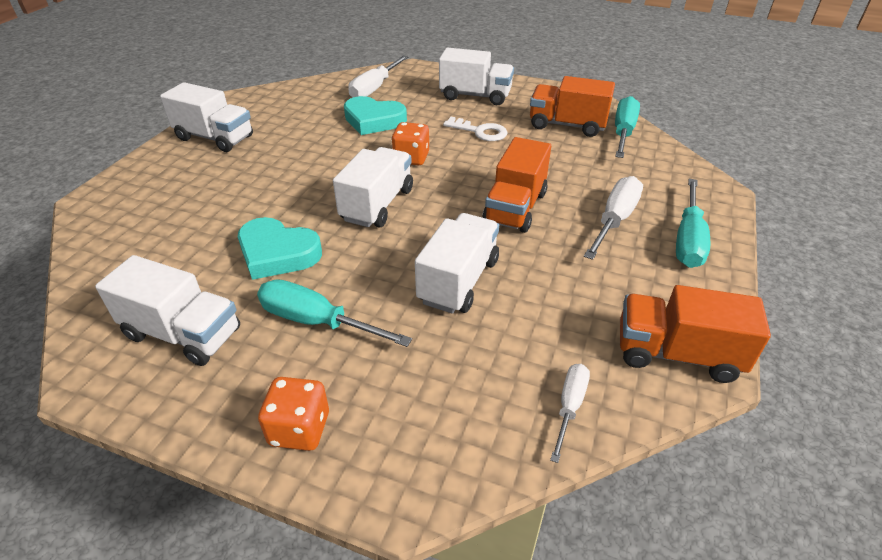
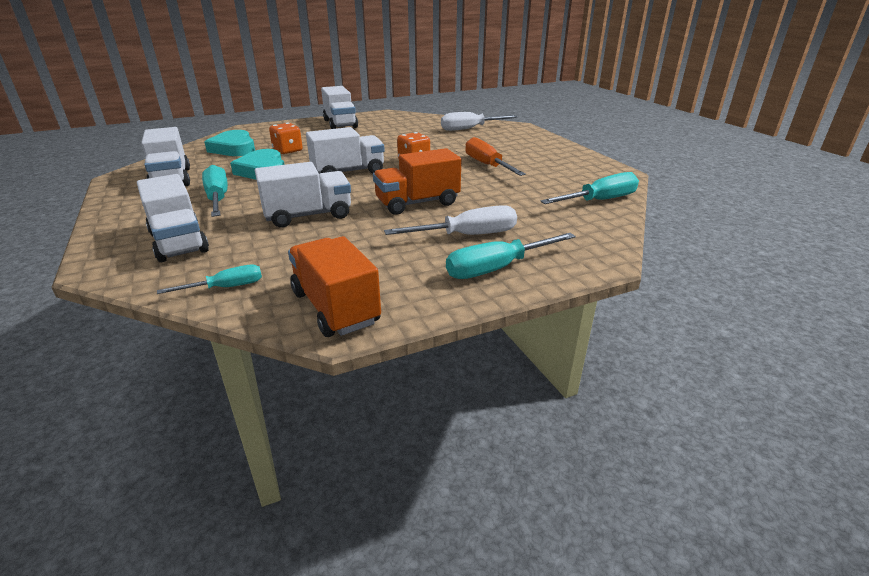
camera: 45 degrees right, 10 degrees down
(299, 429) = (128, 226): orange dice -> orange dice (288, 151)
(373, 120) = (434, 141): turquoise heart -> turquoise heart (234, 148)
(475, 96) = (528, 149): white truck -> white truck (179, 242)
(480, 131) = (487, 165): white key -> orange screwdriver
(567, 125) = (560, 182): orange truck -> none
(569, 406) = (226, 287): white screwdriver -> turquoise screwdriver

